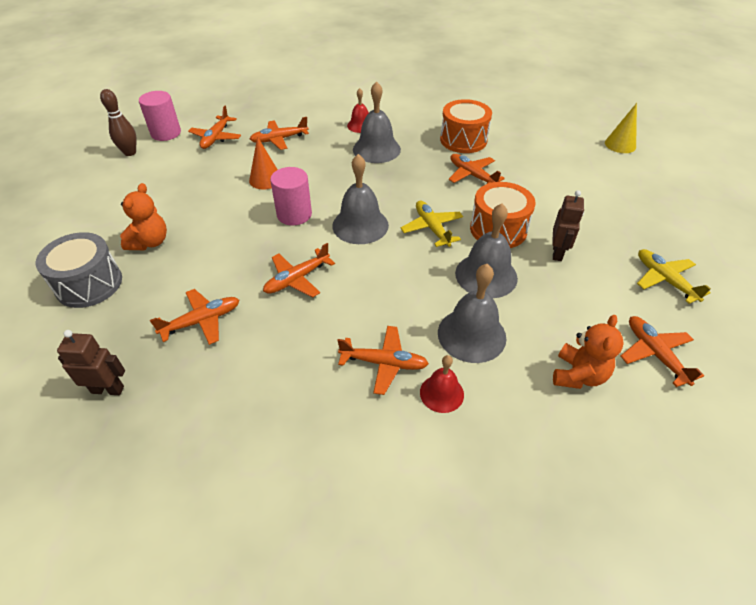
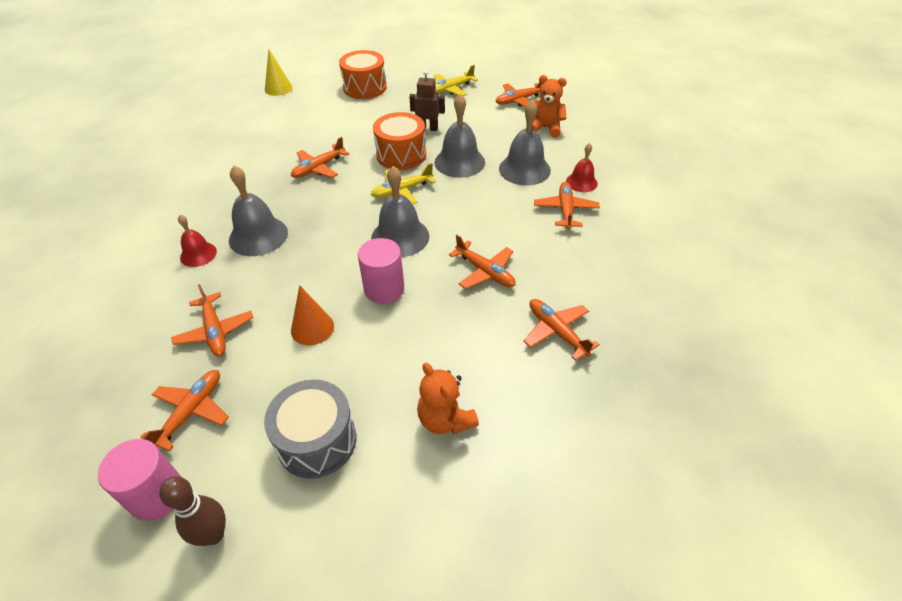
camera: 95 degrees left, 0 degrees up
(89, 284) = (530, 461): grey drum -> grey drum (317, 441)
(108, 389) = (659, 382): brown robot -> none
(150, 242) = (445, 419): orange teddy bear -> orange teddy bear turned 135 degrees counterclockwise
(216, 138) = (191, 411): orange plane -> orange plane turned 75 degrees counterclockwise
(463, 140) = (251, 173): orange drum -> orange drum (365, 88)

